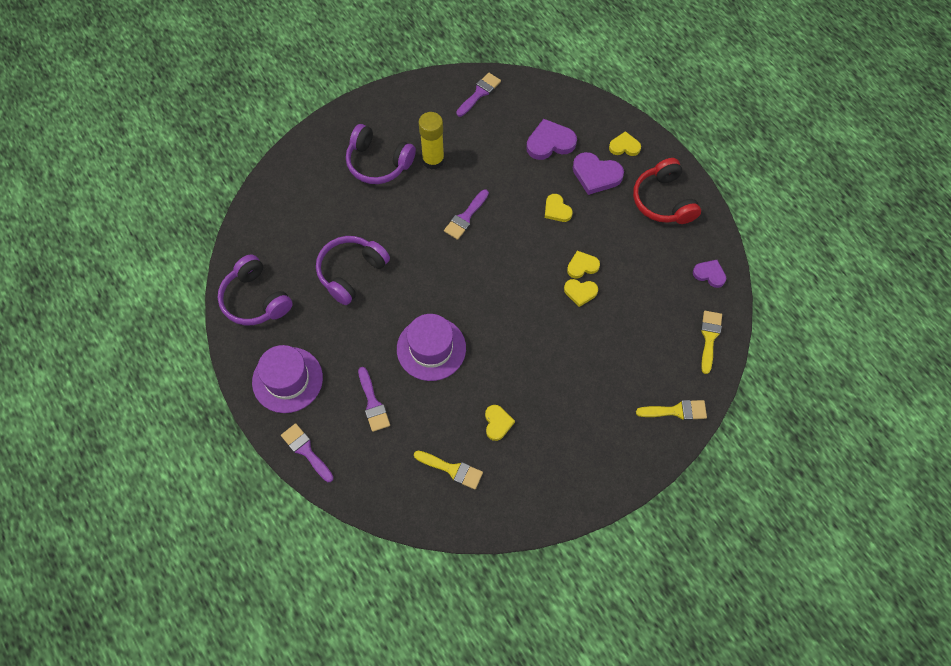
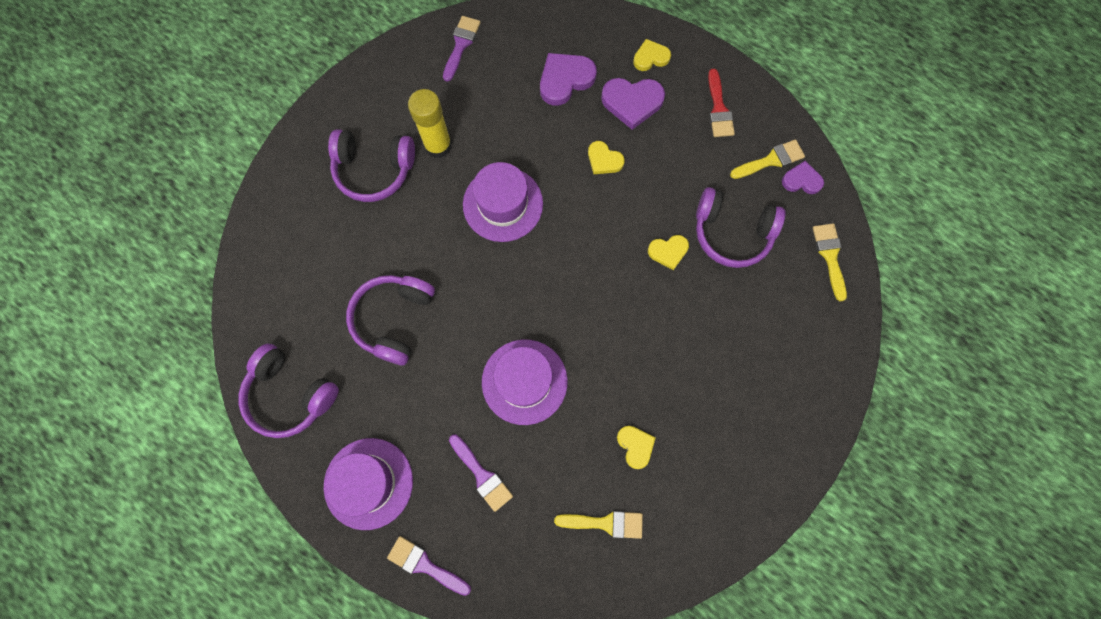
camera: 20 degrees left, 10 degrees up
(465, 217) = (503, 204): purple brush -> purple hat
(582, 266) = (658, 219): yellow heart -> none
(637, 295) = (732, 233): none -> purple headphones
(663, 200) = (718, 109): red headphones -> red brush
(676, 411) = (827, 357): yellow brush -> yellow brush (771, 160)

